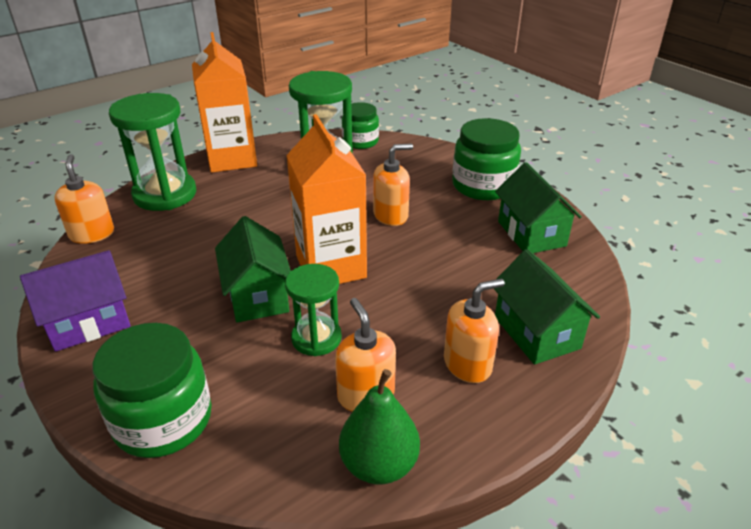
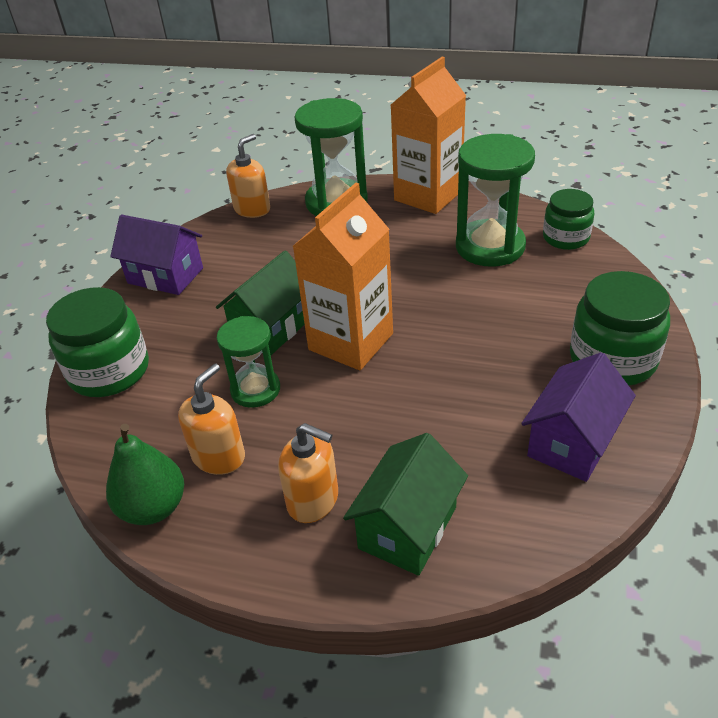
camera: 55 degrees right, 5 degrees up
(391, 215) = (470, 330): orange soap dispenser -> none
(531, 233) = (572, 442): green house -> purple house

